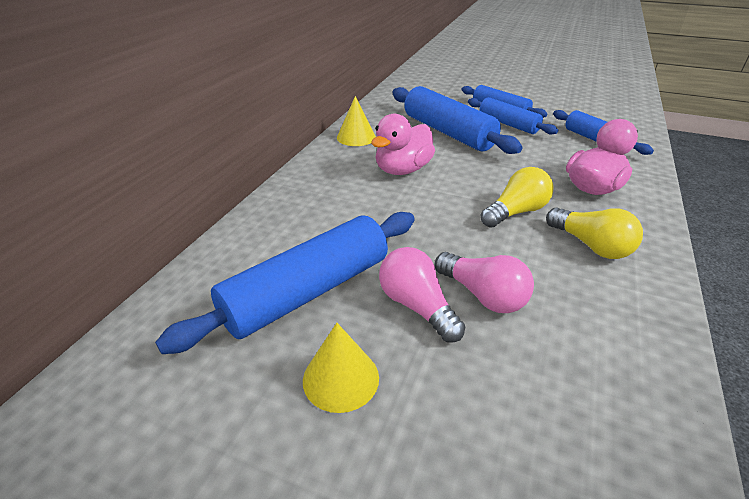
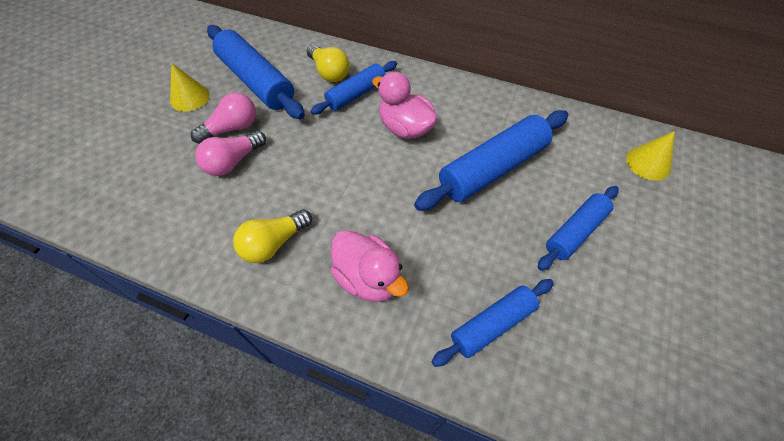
camera: 90 degrees right, 20 degrees up
(356, 137) = (470, 97): yellow cone -> yellow cone (648, 163)
(508, 124) = (527, 232): blue rolling pin -> blue rolling pin (356, 94)
(516, 212) = (329, 200): yellow light bulb -> yellow light bulb (329, 72)

